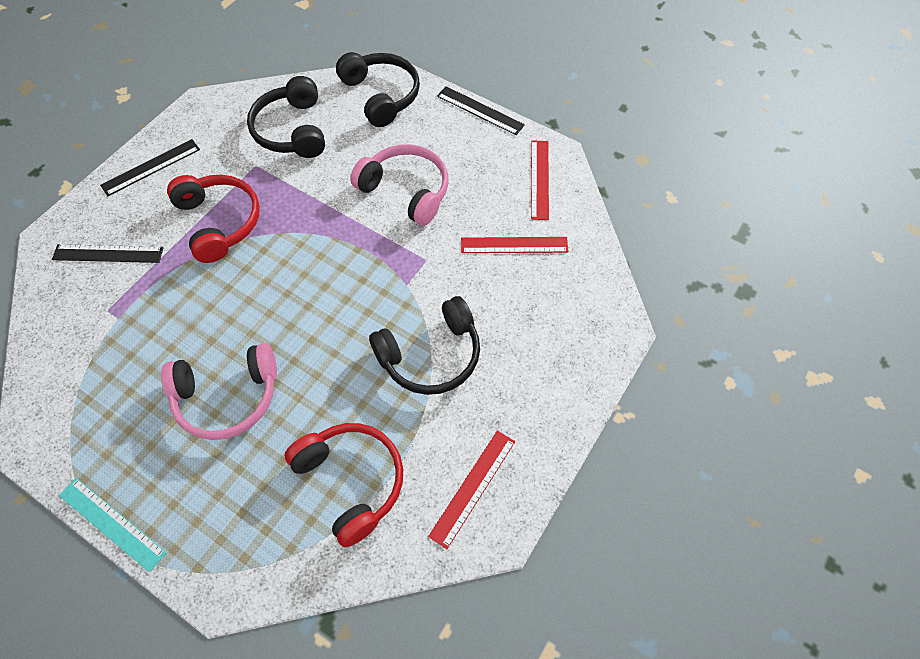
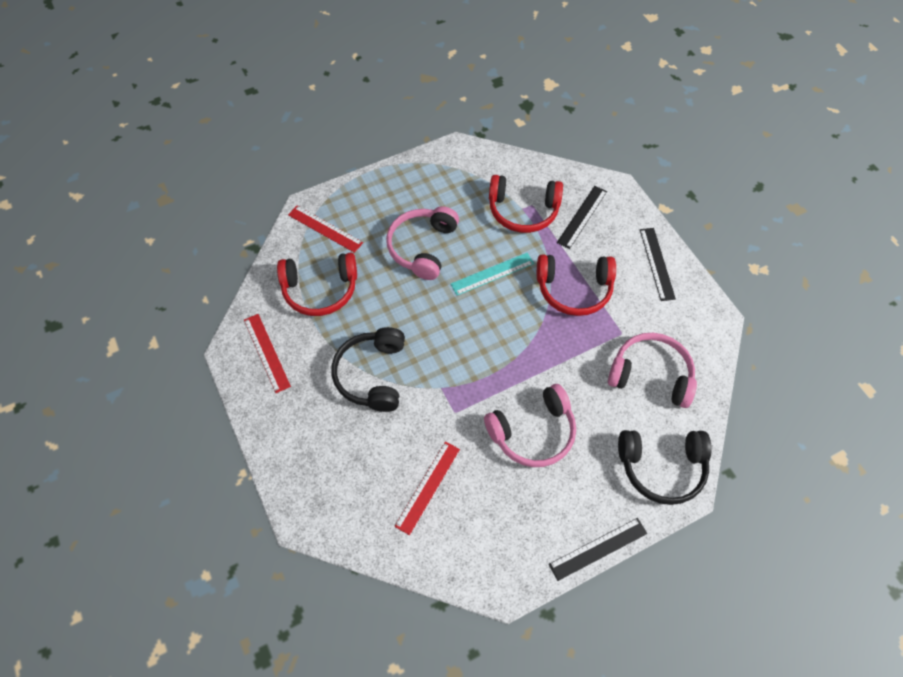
camera: 120 degrees right, 0 degrees up
(111, 524) = (381, 172): turquoise ruler -> turquoise ruler (492, 273)
(121, 315) = (523, 211): none -> red headphones
(292, 130) = (651, 375): black headphones -> pink headphones
(540, 179) = (483, 553): red ruler -> red ruler (325, 229)

